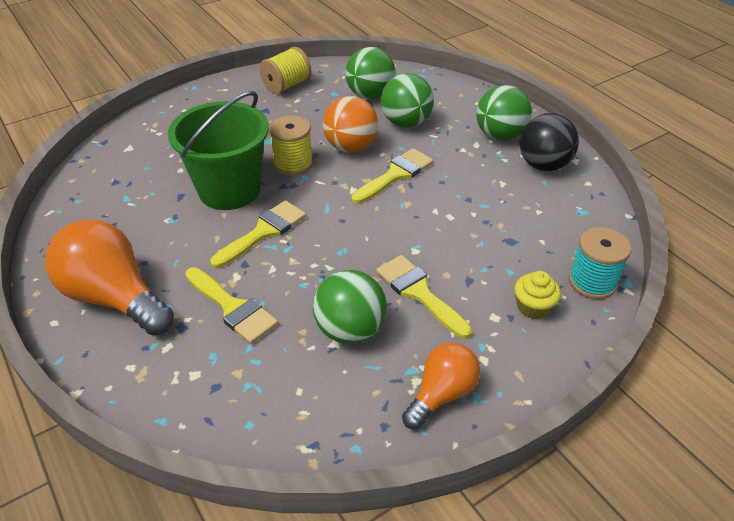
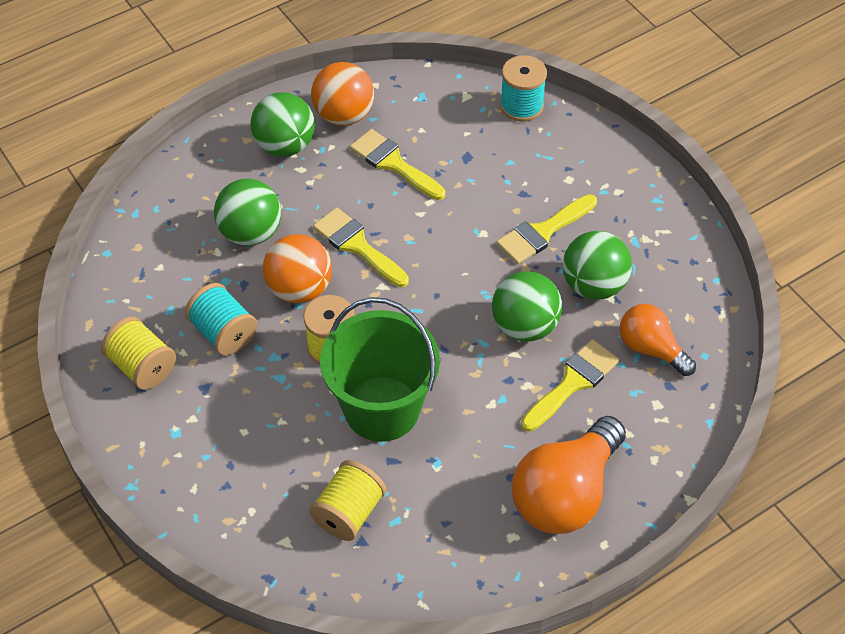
camera: 90 degrees left, 10 degrees up
(141, 175) = (349, 512): none -> yellow spool
(263, 232) = (458, 366): yellow brush -> yellow brush (393, 163)
(311, 115) = (223, 333): none -> turquoise spool
(370, 95) = (180, 269): green ball -> green ball (524, 326)
(441, 394) = (658, 222): orange light bulb -> orange light bulb (651, 349)
(533, 307) = (555, 151): yellow cupcake -> none
(543, 165) = (344, 115): black ball -> orange ball

